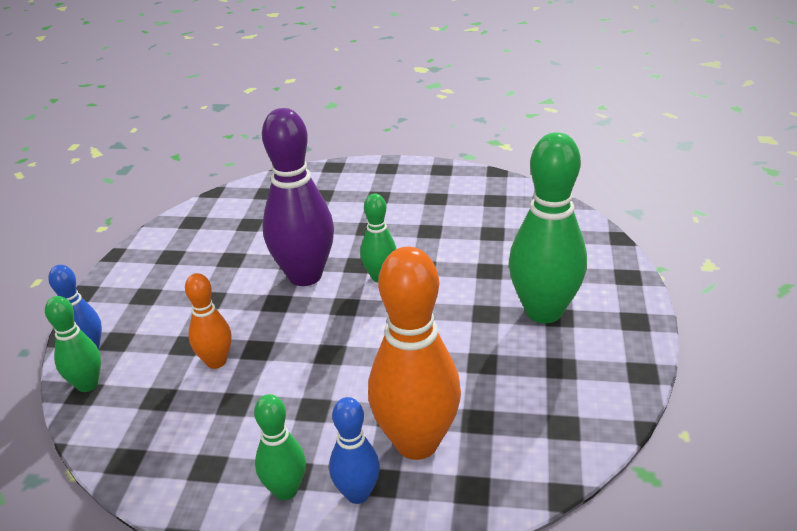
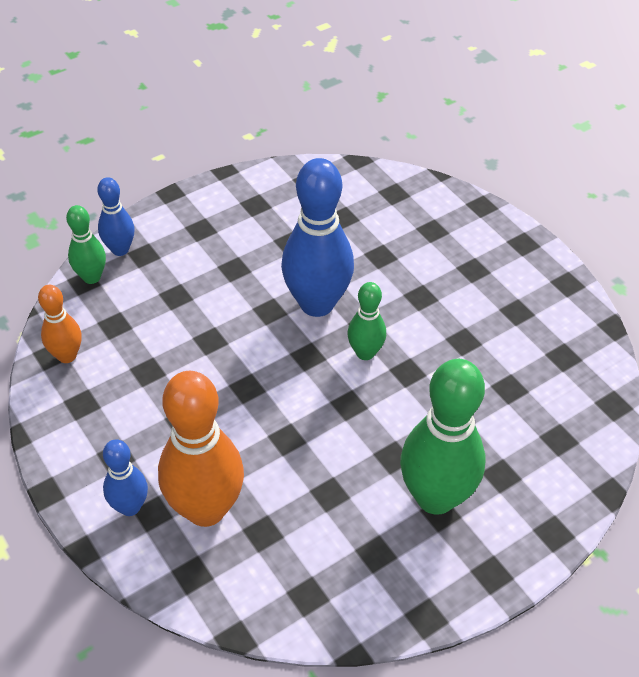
camera: 45 degrees right, 15 degrees up
(216, 361) = (175, 327): orange bowling pin -> orange bowling pin (67, 355)
(286, 490) = (99, 463): green bowling pin -> none
(305, 276) = (317, 304): purple bowling pin -> blue bowling pin

